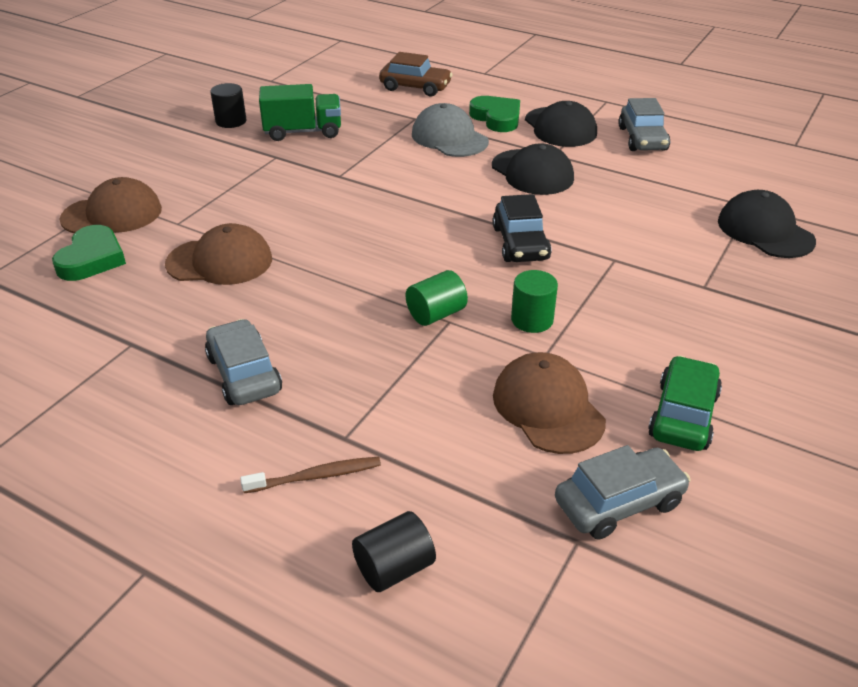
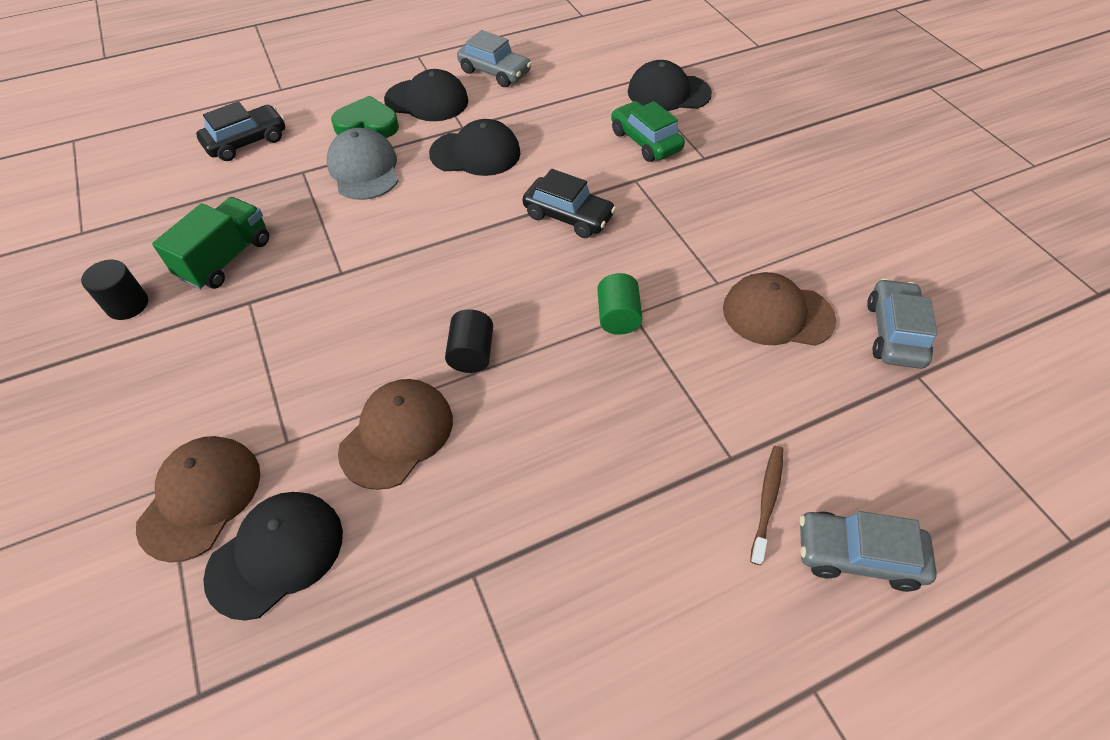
camera: 55 degrees left, 15 degrees up
(92, 259) = (276, 554): green heart -> black cap
(244, 374) = (596, 493): grey car -> grey car (857, 555)
(394, 568) = (894, 497): black cylinder -> black cylinder (471, 354)
(415, 87) = (247, 142): brown car -> black car
(449, 138) = (364, 169): grey cap -> grey cap turned 75 degrees clockwise
(532, 320) = (671, 265): green cylinder -> none
(683, 415) = (829, 251): green car -> green car (645, 141)

